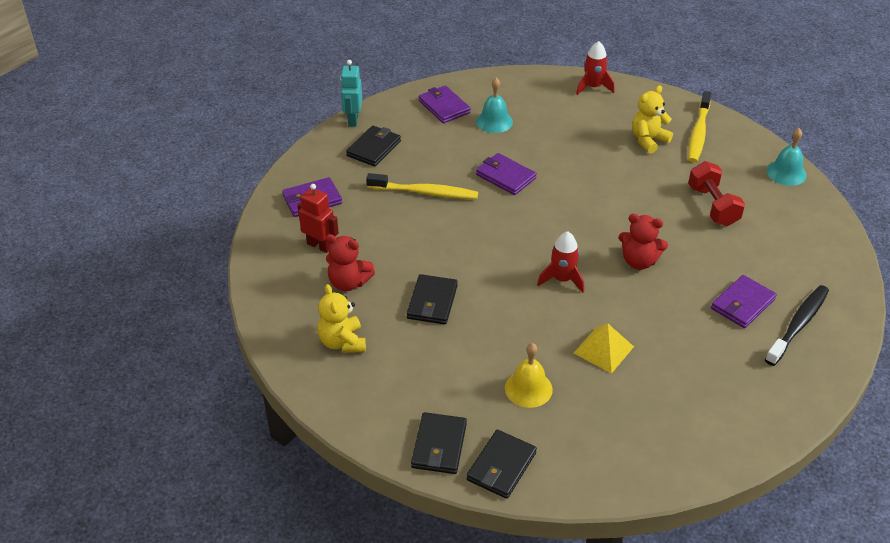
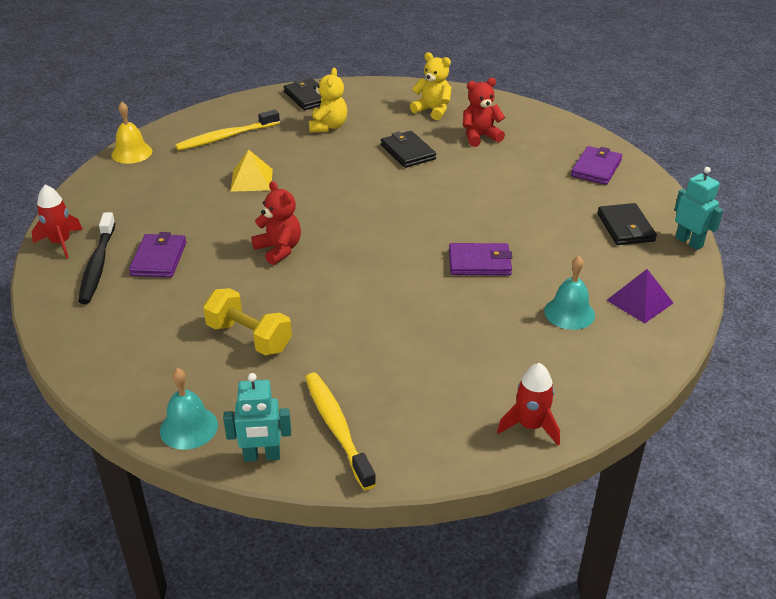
camera: 140 degrees right, 5 degrees down
(319, 246) = (536, 146): red robot -> none
(425, 192) = (524, 215): yellow toothbrush -> yellow toothbrush (226, 137)
(444, 107) = (639, 301): purple wallet -> purple pyramid
(501, 466) = (261, 104): black wallet -> none
(528, 388) = (283, 140): yellow bell -> yellow bell (131, 153)
(562, 279) = (330, 207): red rocket -> red rocket (61, 243)
(639, 261) = (279, 249): red teddy bear -> red teddy bear turned 75 degrees clockwise
(648, 140) = (386, 382): yellow teddy bear -> yellow teddy bear (328, 126)
(713, 206) = (249, 337): red dumbbell -> yellow dumbbell
(752, 140) = (262, 456): none -> turquoise robot

